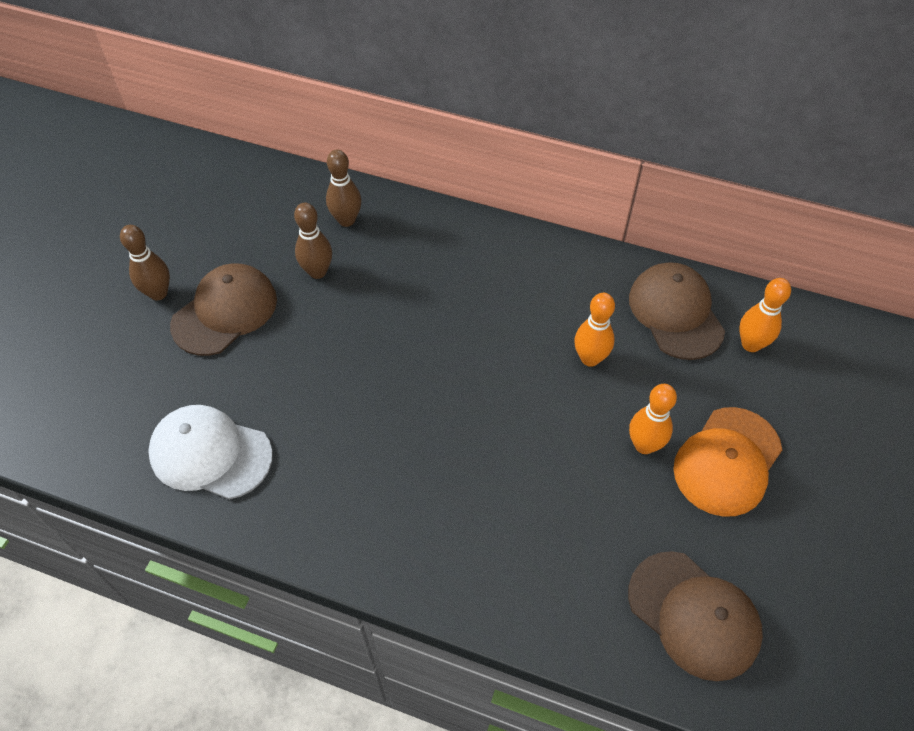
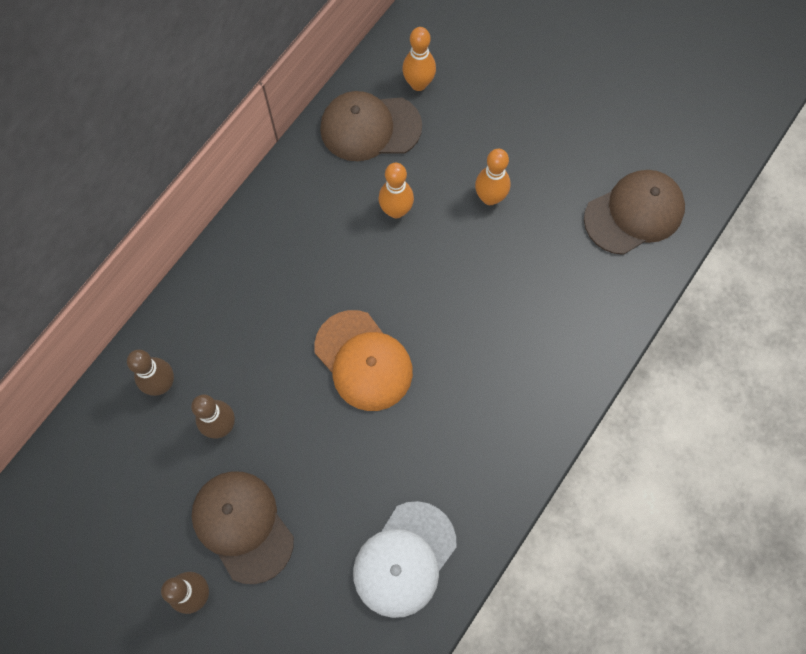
camera: 75 degrees left, 15 degrees up
(727, 461) = (519, 144): orange cap -> orange cap (363, 361)

